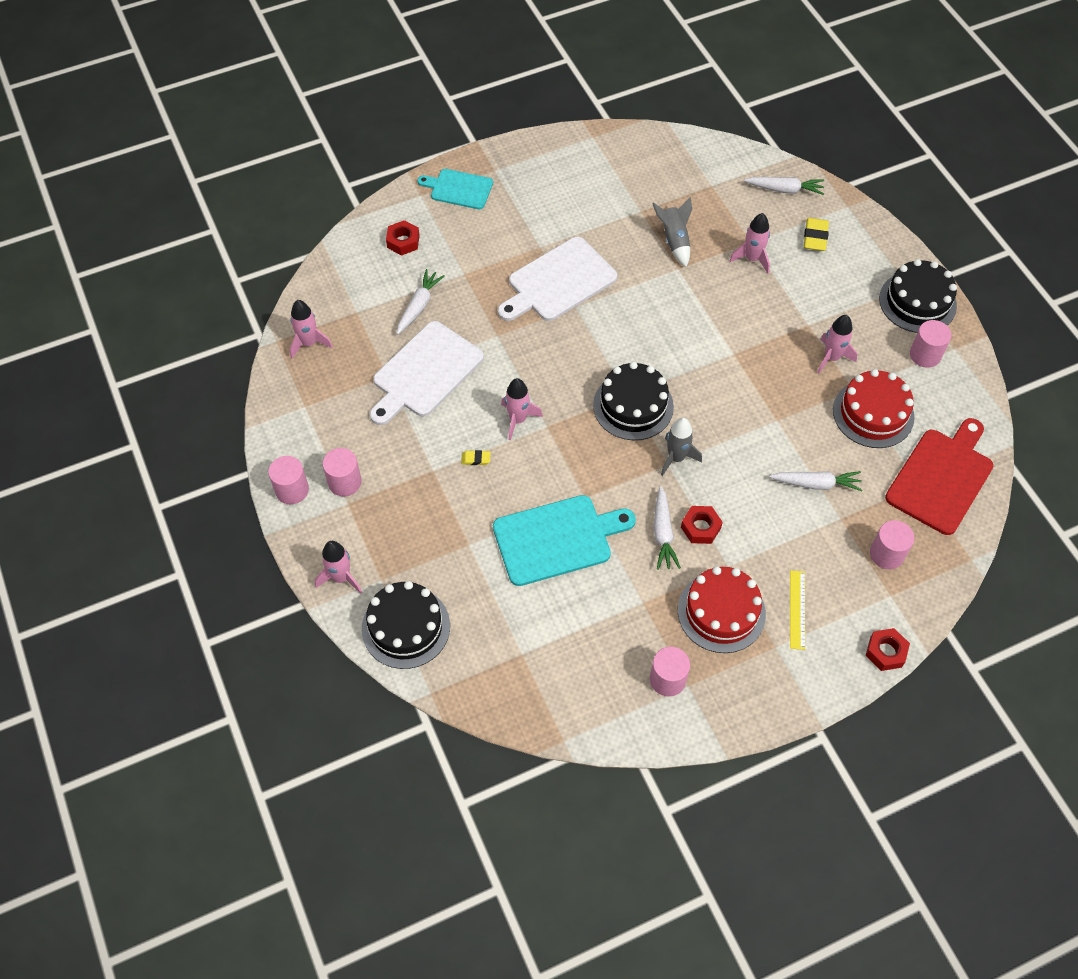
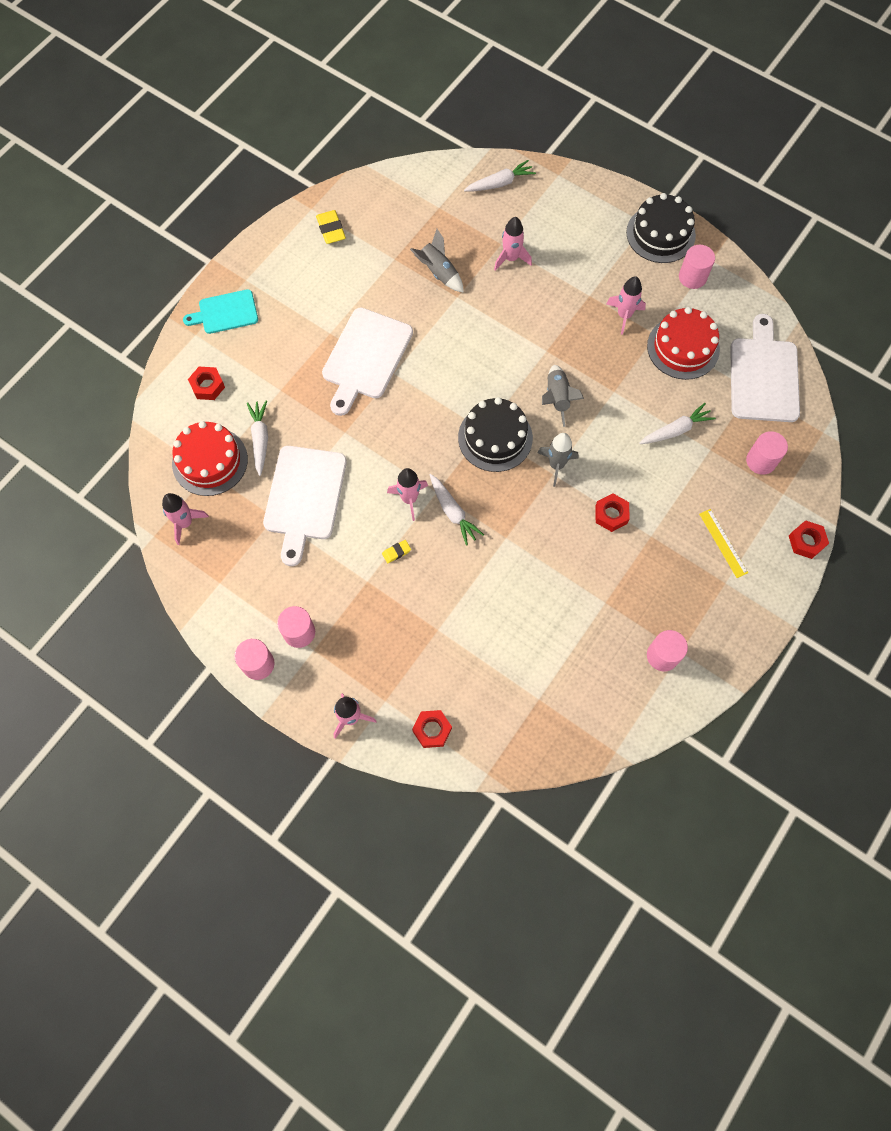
camera: 30 degrees left, 10 degrees up
(406, 627) = (432, 730): black cake -> red nut
(557, 539) = (506, 586): turquoise cutting board -> none
(663, 533) = (585, 535): white carrot -> white carrot (453, 512)
(716, 400) = (557, 398): none -> grey rocket
(721, 612) = (669, 577): red cake -> red cake (210, 461)
(815, 237) = (549, 215): yellow eraser -> yellow eraser (331, 229)
(941, 478) = (763, 376): red cutting board -> white cutting board

